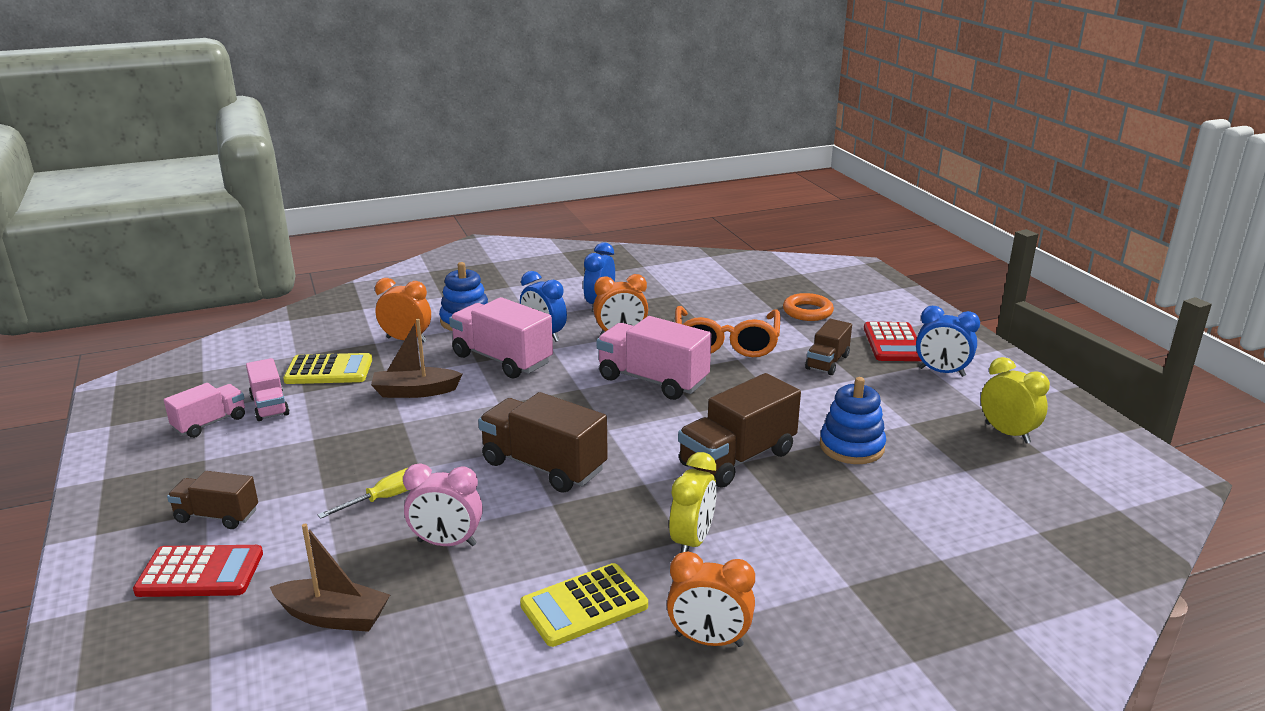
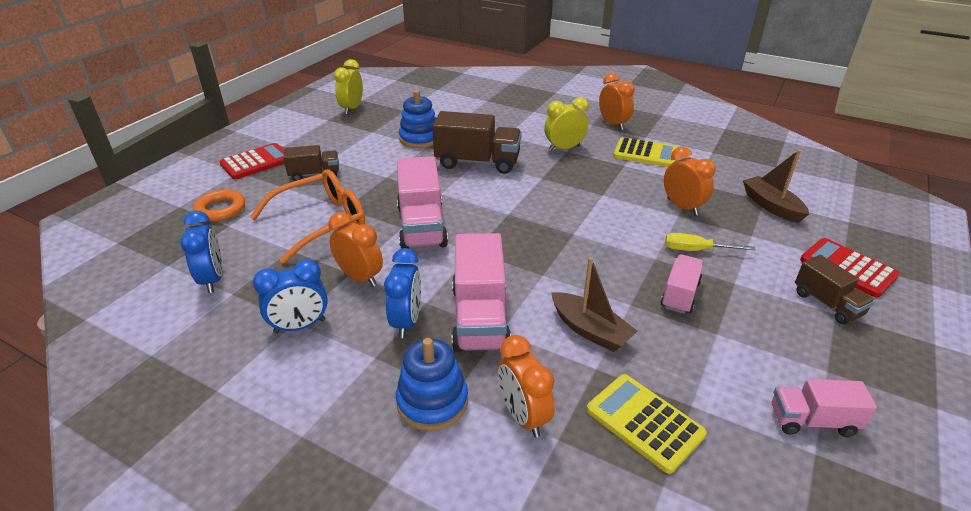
camera: 130 degrees left, 10 degrees up
(269, 406) = (738, 405): pink truck -> pink truck (680, 295)
(447, 543) = (682, 207): pink clock -> orange clock
(543, 466) = (578, 215): brown truck -> none
(941, 372) = (290, 138): blue clock -> blue clock (212, 279)

